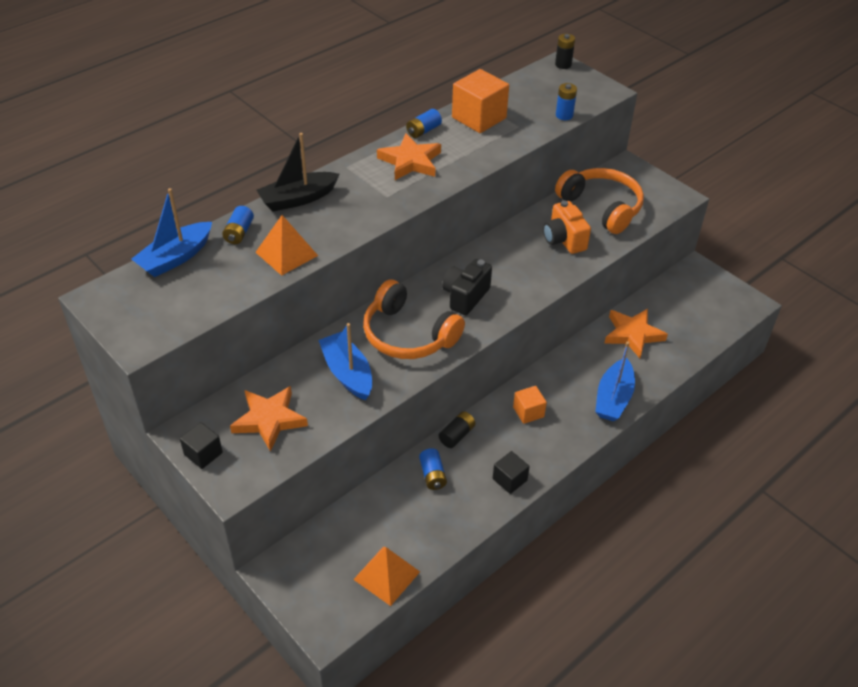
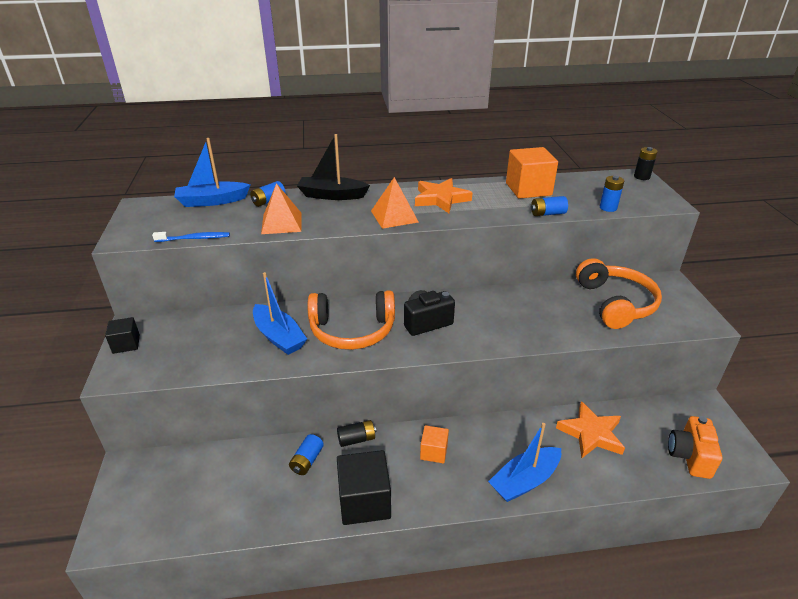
camera: 35 degrees right, 10 degrees down
(218, 310) = (194, 238): none -> blue toothbrush
(269, 420) = (191, 343): orange star -> none
(347, 373) = (279, 337): blue boat -> blue boat turned 135 degrees clockwise
(386, 575) = (191, 523): orange pyramid -> orange pyramid (394, 216)
(408, 335) = (352, 330): orange headphones -> orange headphones turned 75 degrees counterclockwise
(423, 131) = (473, 184): blue battery -> blue battery (547, 213)
(509, 479) = (364, 501): black cube -> black cube, size x1.80
(564, 240) = (555, 314): orange camera -> orange camera (689, 456)

